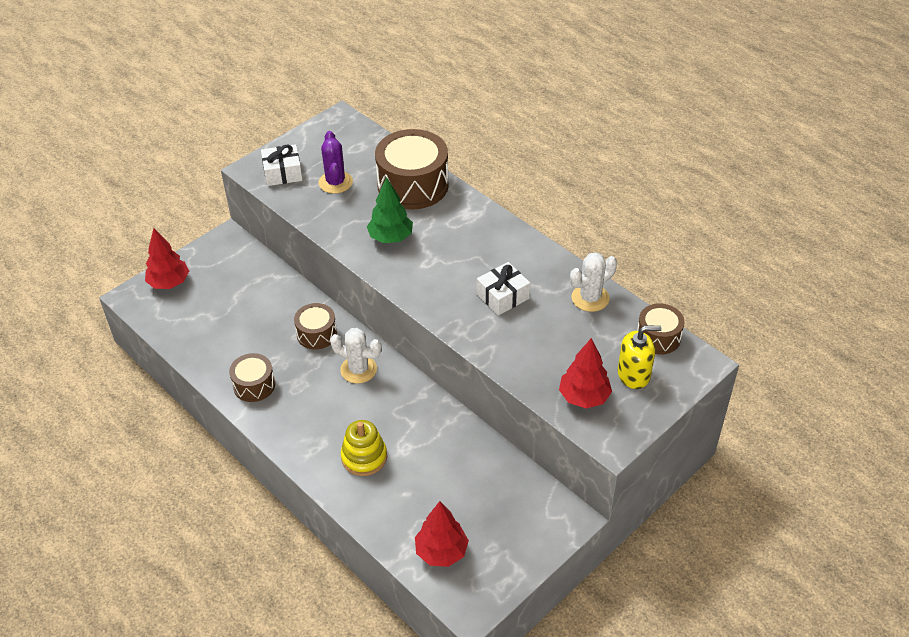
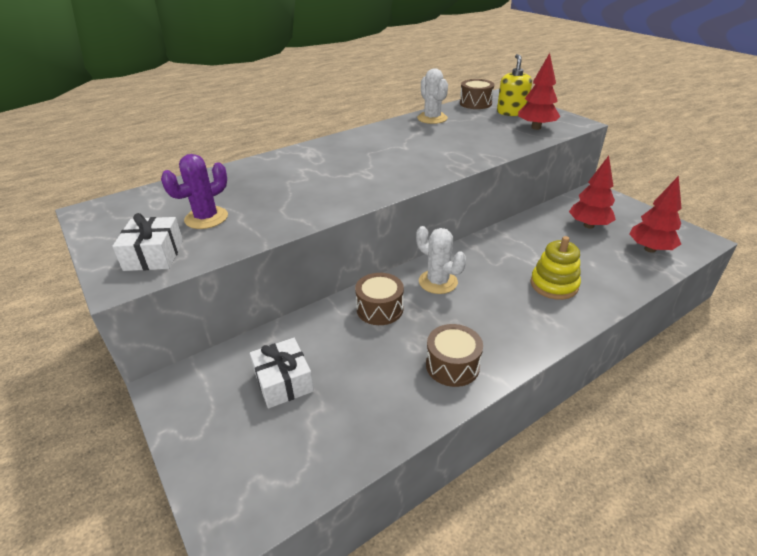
camera: 80 degrees left, 10 degrees down
(169, 283) = (224, 464): red tree -> red tree (588, 225)
(335, 182) = (206, 218): purple cactus -> purple cactus turned 45 degrees counterclockwise
(358, 369) = (438, 282): white cactus -> white cactus turned 75 degrees counterclockwise
(390, 238) = (321, 190): green tree -> none
(413, 185) = (248, 175): brown drum -> none
(503, 296) = (422, 146): white gift -> white gift (283, 381)

